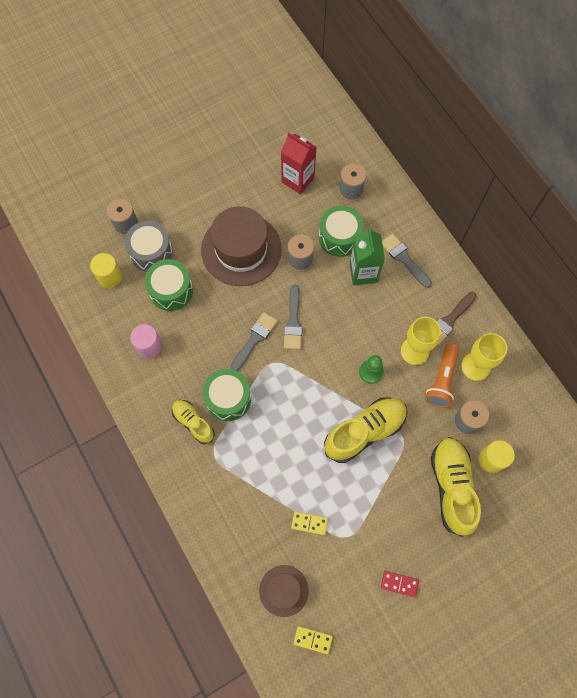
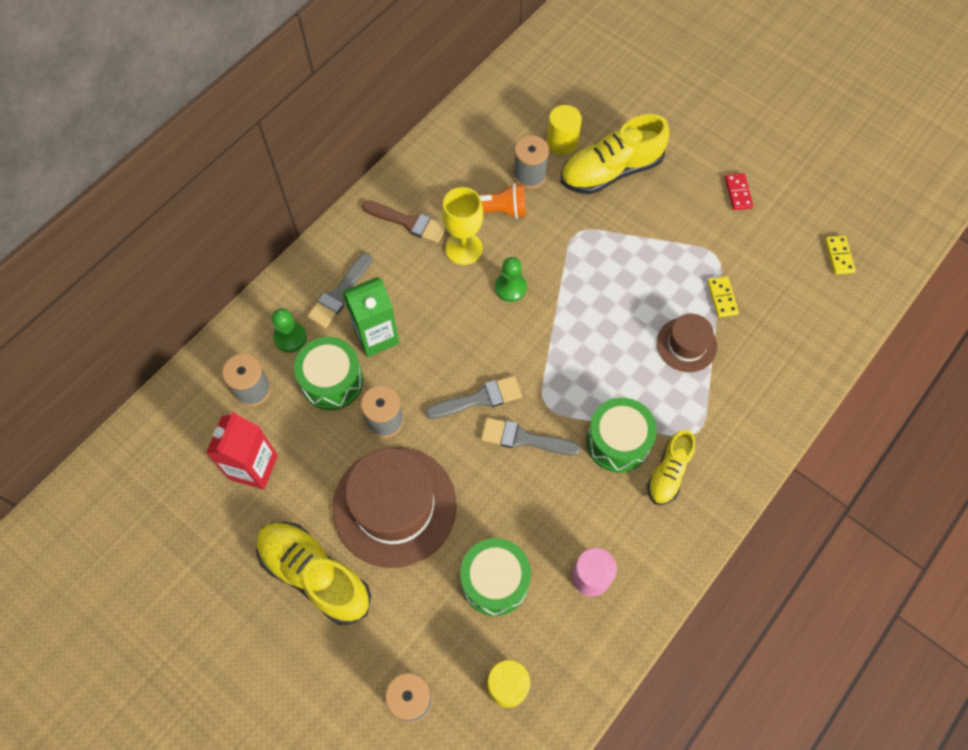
camera: 110 degrees left, 5 degrees down
(151, 252) = (444, 638): grey drum -> none
(283, 590) = (807, 300): brown hat -> brown hat (686, 344)
(365, 432) = (588, 273): yellow shoe -> yellow shoe (315, 575)
(381, 221) = (290, 337): none -> green pawn
(475, 366) = (458, 182): yellow goblet -> none

